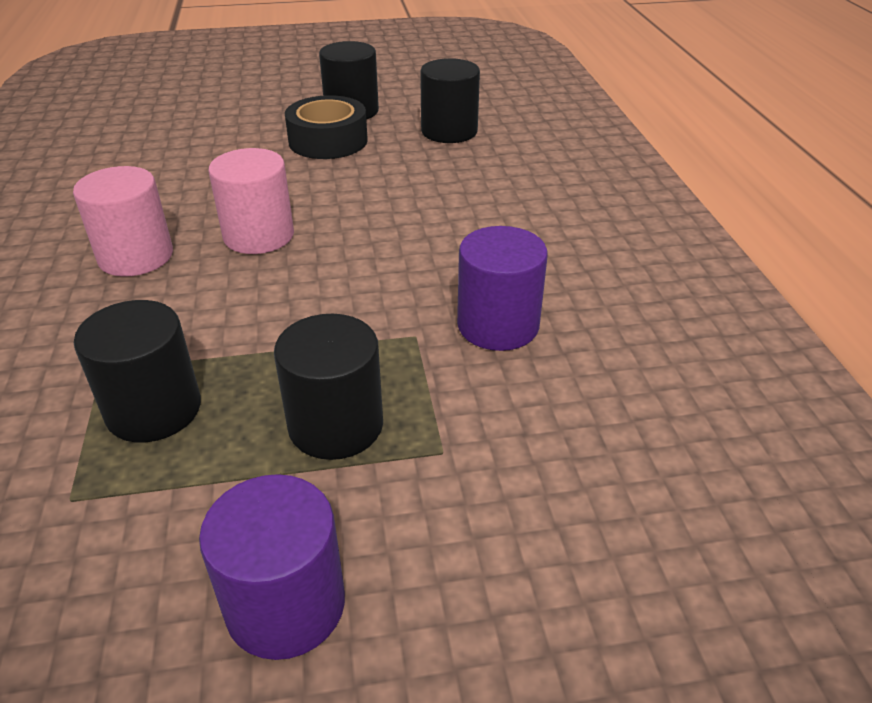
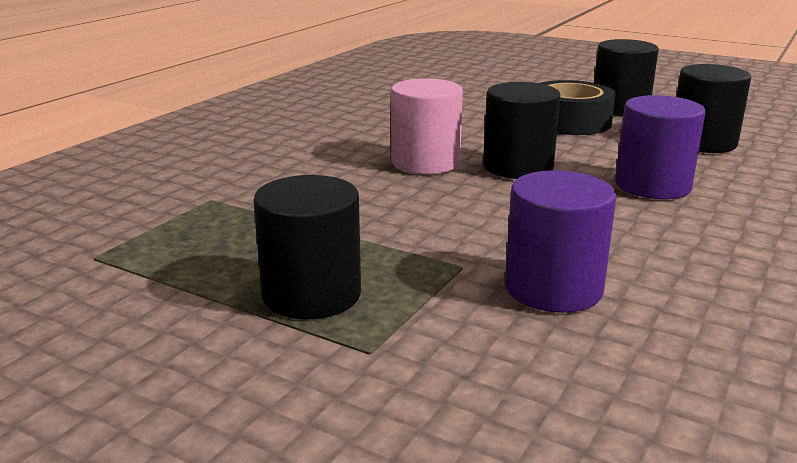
camera: 40 degrees right, 15 degrees down
(136, 256) = (321, 148): pink cylinder -> none
(154, 409) = (208, 232): black cylinder -> black cylinder (518, 167)
(285, 605) = (115, 382): purple cylinder -> purple cylinder (652, 185)

